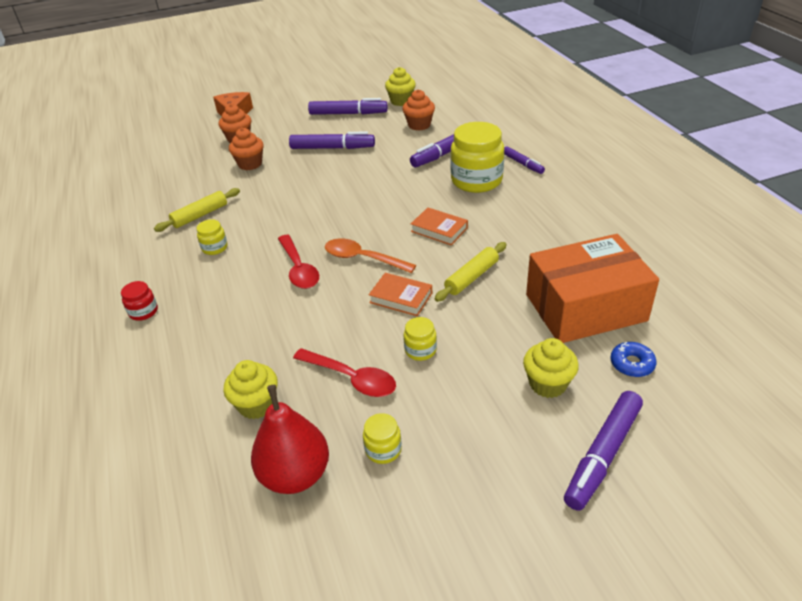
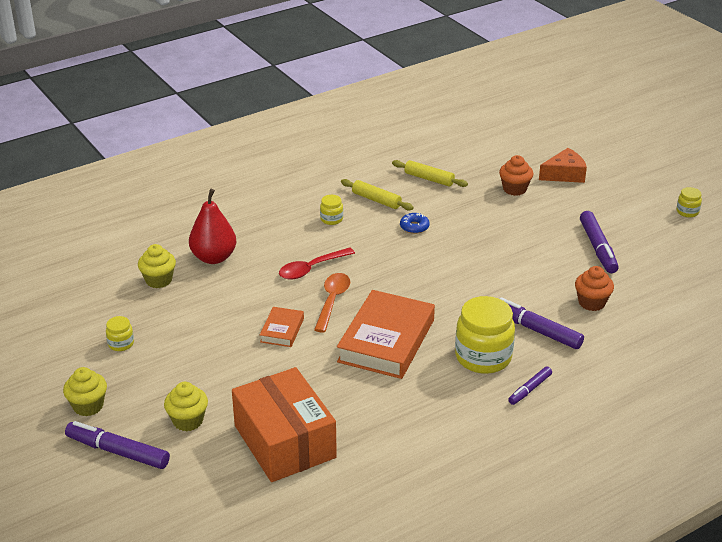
camera: 75 degrees right, 5 degrees down
(143, 312) = (247, 207): red jar -> none
(250, 164) = (469, 207): orange cupcake -> none
(295, 475) = (100, 309): red pear -> red pear (214, 257)
(332, 148) = (517, 250): purple marker -> none
(351, 378) = (186, 318): red spoon -> none
(401, 101) = (646, 281): yellow cupcake -> yellow cupcake (88, 406)
(420, 350) = (220, 349): yellow jar -> yellow jar (687, 212)
(439, 230) = (386, 341): orange book -> orange book, size x2.08
(471, 277) = (317, 368): yellow rolling pin -> yellow rolling pin (429, 179)
(632, 364) = (214, 470): blue donut -> blue donut (414, 227)

